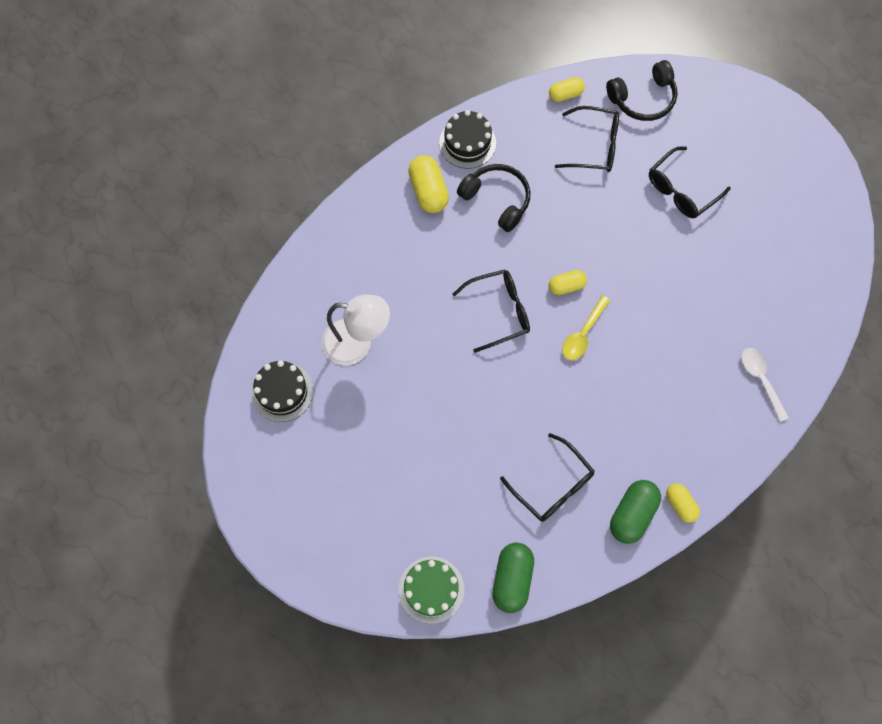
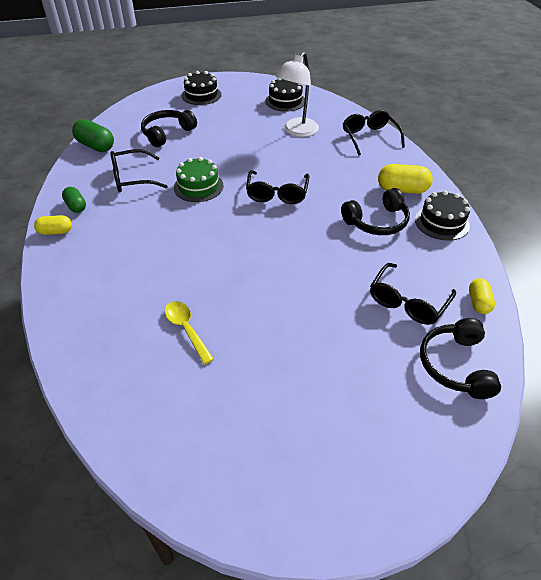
camera: 115 degrees right, 25 degrees down
(315, 518) = (201, 95): none -> black cake
(431, 589) = (123, 119): green cake -> green cake (198, 186)
(439, 504) = (167, 133): none -> black headphones
(566, 286) = (274, 234): yellow capsule -> none
(583, 334) = (227, 229): yellow spoon -> yellow spoon (186, 329)
(632, 514) = (76, 206): green capsule -> green capsule, size x0.62
(682, 190) = (325, 351): black glasses -> black glasses (370, 137)
(760, 380) = (95, 324): white spoon -> none

